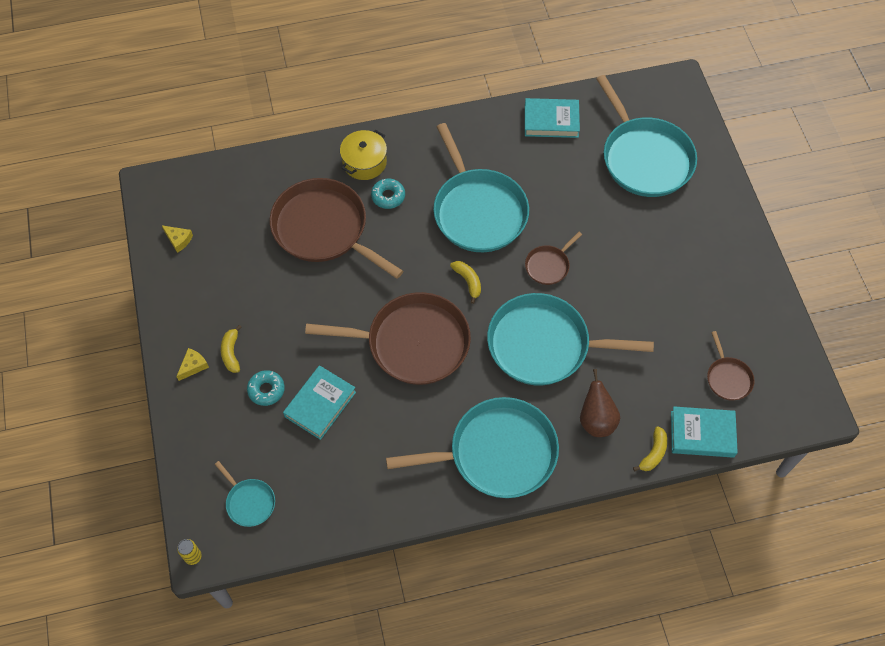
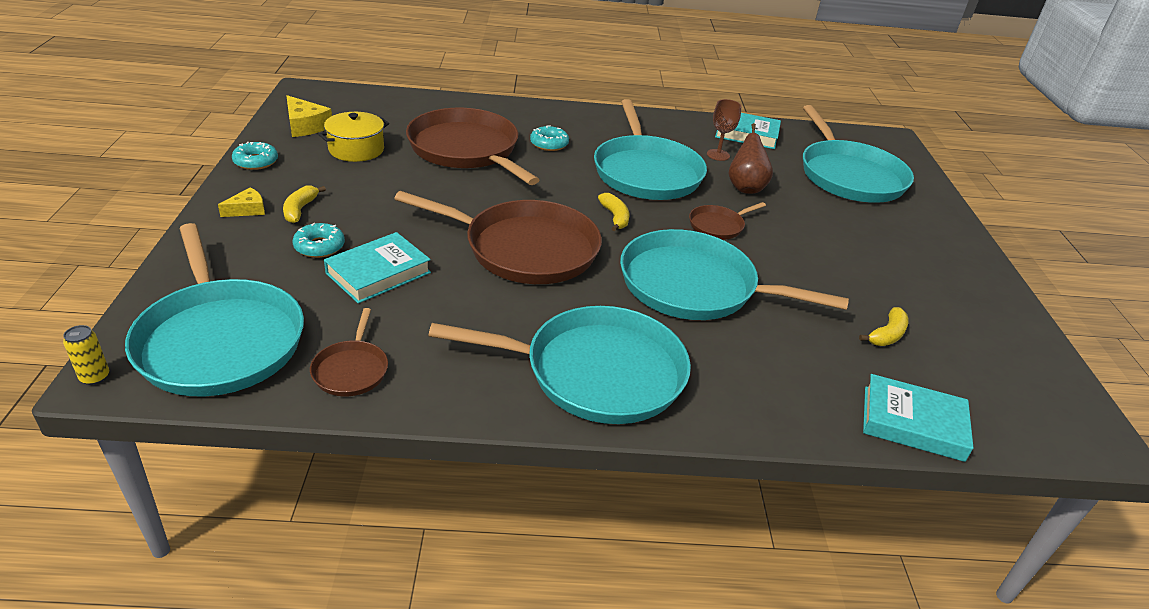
camera: 10 degrees right, 25 degrees down
(166, 304) = (256, 162): none -> turquoise donut
(178, 240) = (305, 126): yellow cheese -> yellow cheese, size x1.58
(249, 502) = (220, 340): turquoise pan -> turquoise pan, size x2.20
(364, 162) = (534, 120): yellow pot -> yellow pot (356, 149)
(532, 164) = (718, 155): none -> brown goblet
(596, 420) = (751, 372): brown pear -> brown pear (745, 187)
(653, 453) = (834, 427): yellow banana -> yellow banana (887, 335)
(728, 378) = (953, 372): brown pan -> brown pan (351, 370)

